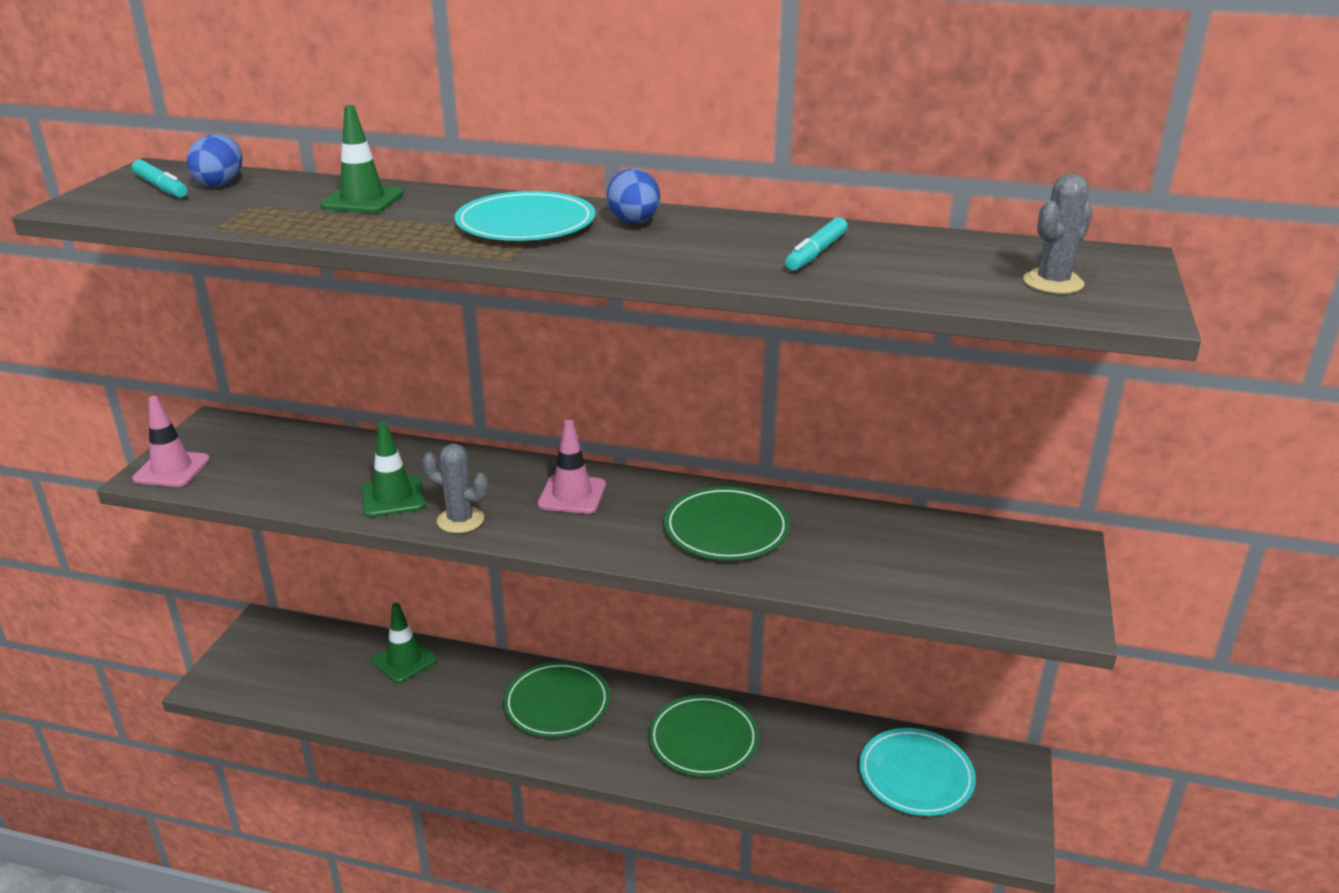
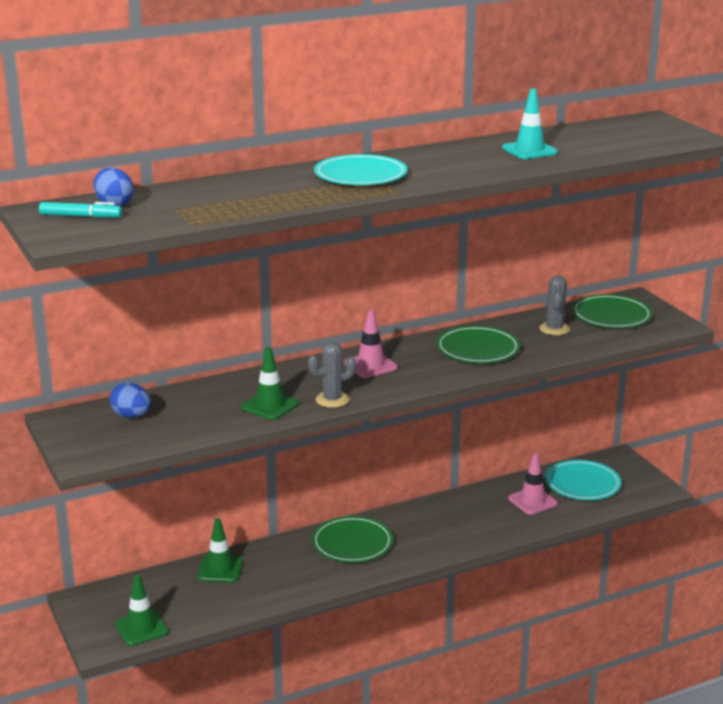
camera: 40 degrees left, 5 degrees down
(172, 469) = (89, 449): pink traffic cone -> pink traffic cone (532, 501)
(362, 200) = (234, 189): green traffic cone -> green traffic cone (141, 628)
(634, 222) = (412, 160): blue egg -> blue egg (131, 416)
(703, 739) = (459, 520): green plate -> green plate (611, 316)
(816, 253) = (529, 150): turquoise marker -> turquoise traffic cone
(1053, 282) = (647, 136): grey cactus -> grey cactus (554, 329)

